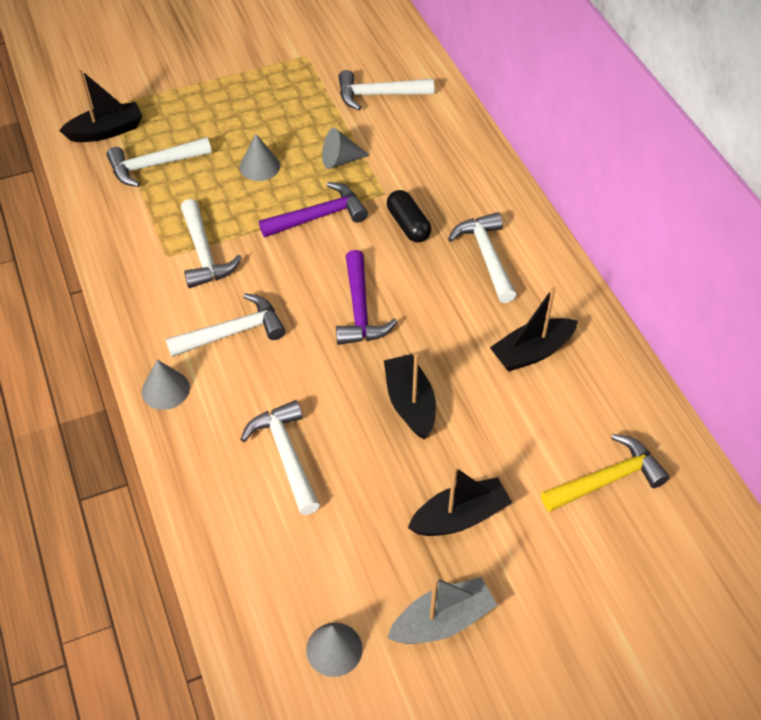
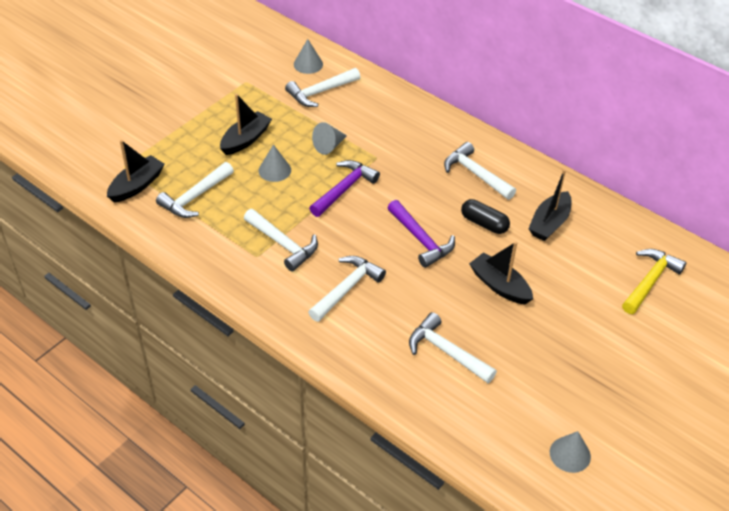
camera: 30 degrees left, 5 degrees down
(165, 390) = (330, 345): grey cone -> grey cone (308, 64)
(408, 225) = (409, 172): black capsule -> black capsule (484, 223)
(442, 621) = (620, 407): grey boat -> none
(460, 517) = (583, 341): black boat -> black boat (245, 139)

